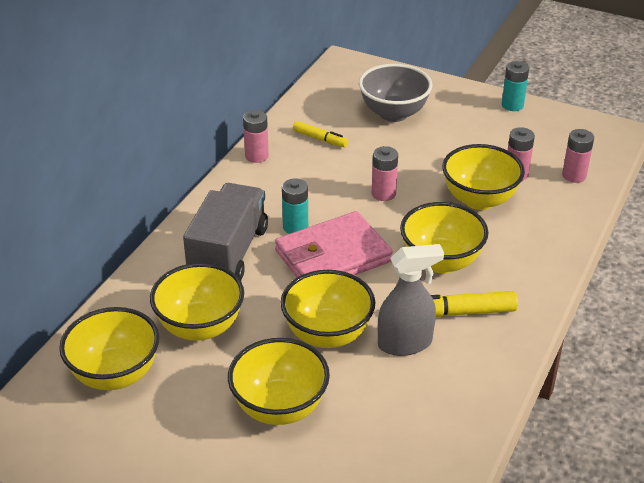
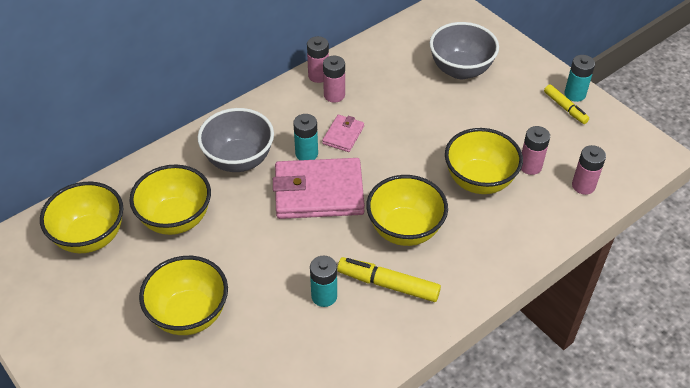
camera: 25 degrees right, 10 degrees up
(228, 253) = (239, 160): grey truck -> grey bowl
(320, 139) = (381, 75): yellow marker -> yellow marker (565, 108)
(320, 200) = (343, 135): none -> pink wallet
(327, 334) = (268, 263): yellow bowl -> none
(383, 194) = (399, 147): pink battery -> pink battery (334, 95)
(405, 343) = (324, 296): grey spray bottle -> turquoise battery

